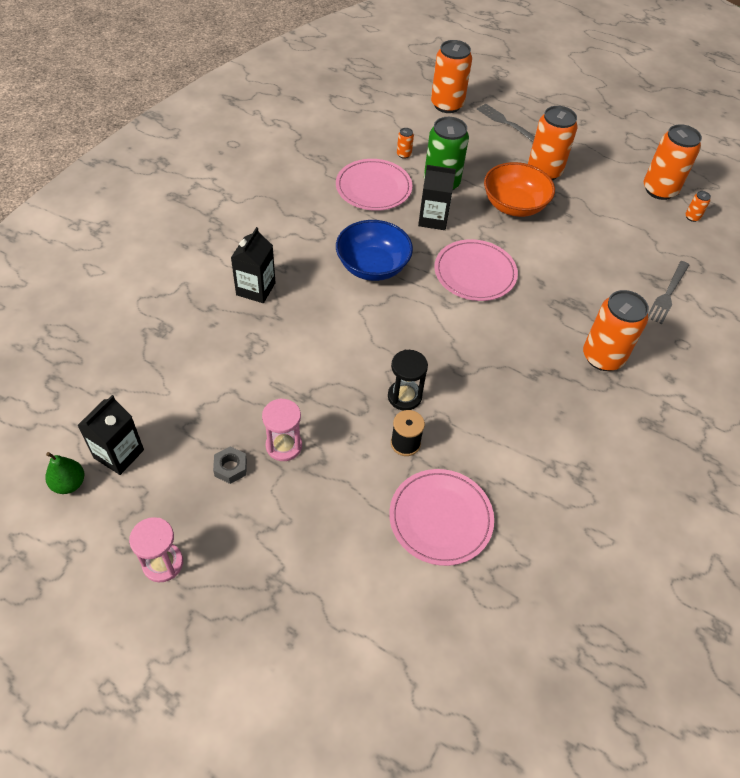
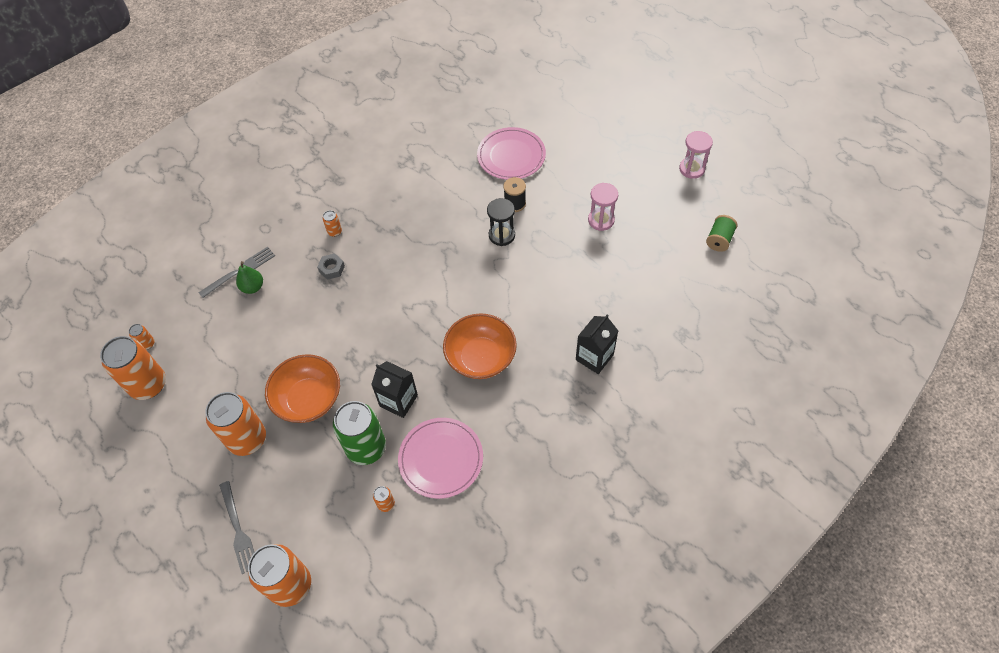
camera: 155 degrees left, 5 degrees up
(69, 483) = (753, 227): green pear -> green pear (253, 287)
(119, 454) = (719, 240): black carton -> green spool
(230, 468) = (641, 214): grey nut -> grey nut (332, 269)
(372, 266) = (481, 357): blue bowl -> orange bowl
(475, 273) = (391, 329): pink plate -> none
(603, 357) = (334, 231): orange can -> orange can, size x0.42

